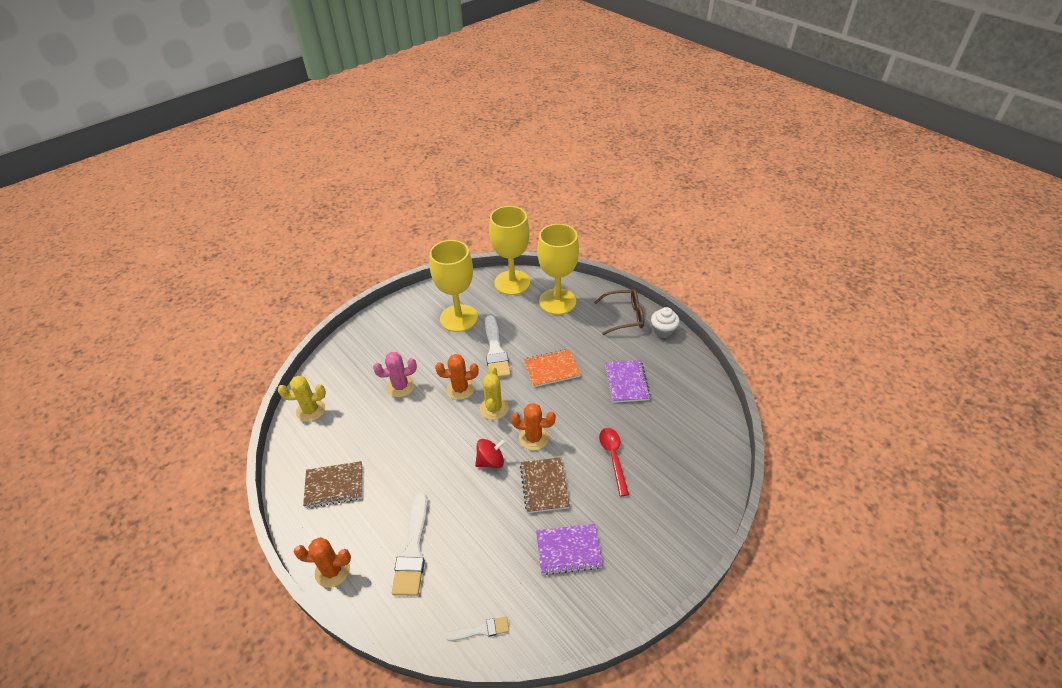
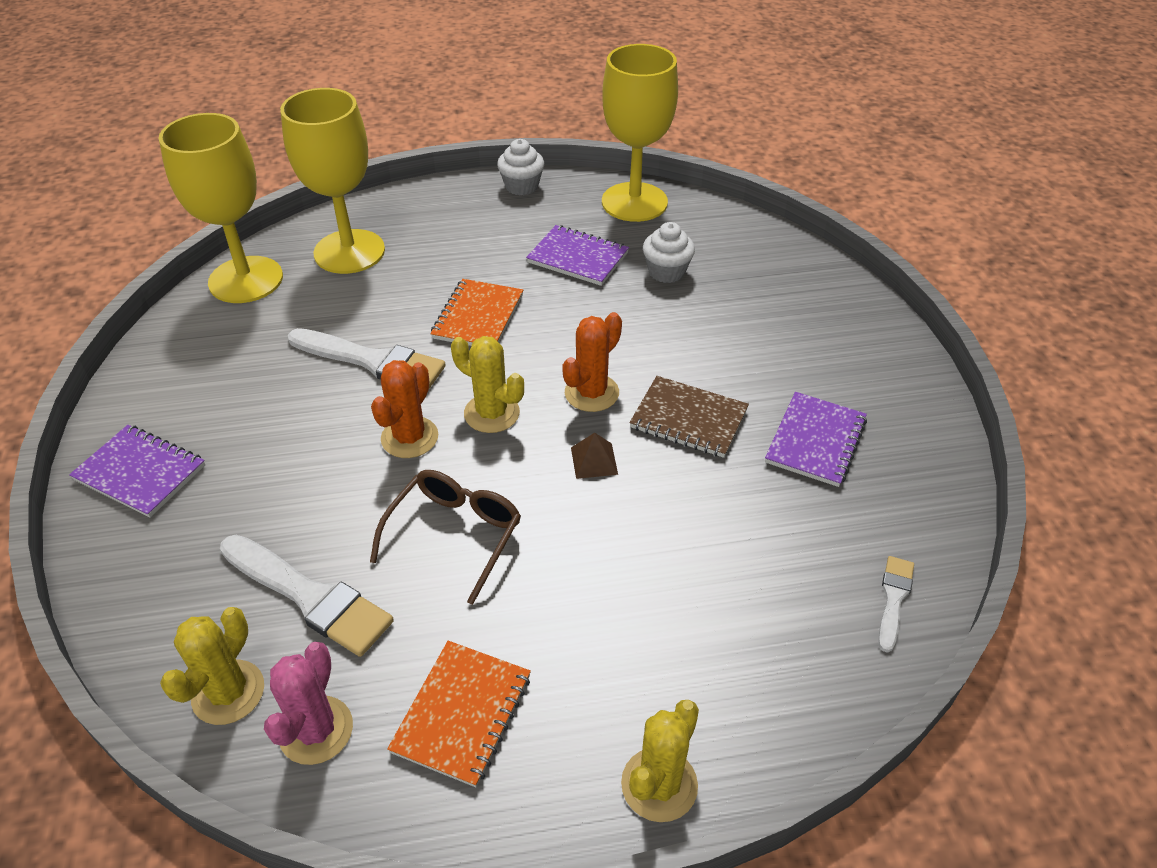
camera: 60 degrees left, 0 degrees up
(332, 571) = (659, 784): orange cactus -> yellow cactus
(334, 485) = (462, 714): brown notebook -> orange notebook
(390, 323) = (140, 473): none -> purple notebook
(400, 386) = (319, 517): pink cactus -> pink cactus (316, 730)
(413, 549) = (694, 635): white brush -> white brush (310, 597)
(459, 318) = (246, 375): yellow goblet -> yellow goblet (634, 202)
(490, 461) = (594, 461): red spinning top -> brown pyramid
(613, 457) = (694, 328): red spoon -> none
(624, 316) = (457, 205): brown glasses -> brown glasses (455, 534)
(648, 424) = (666, 272): none -> white cupcake

